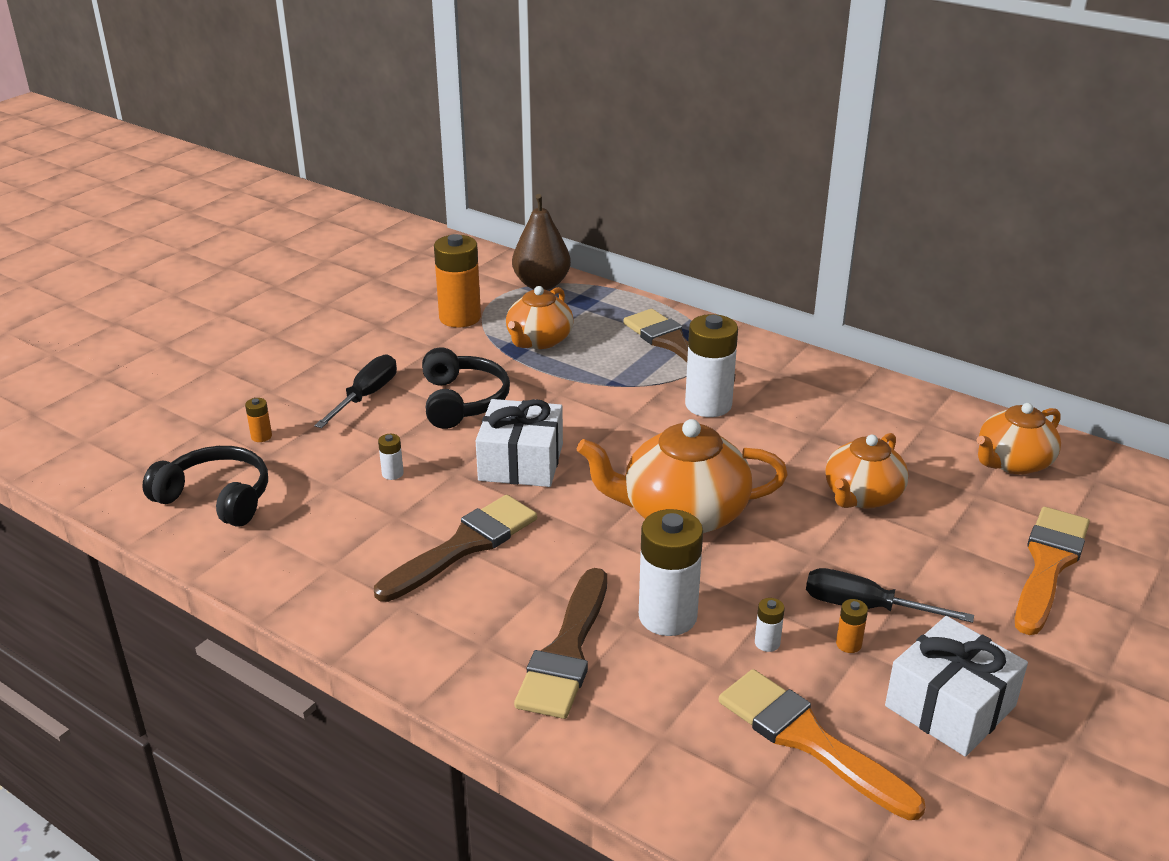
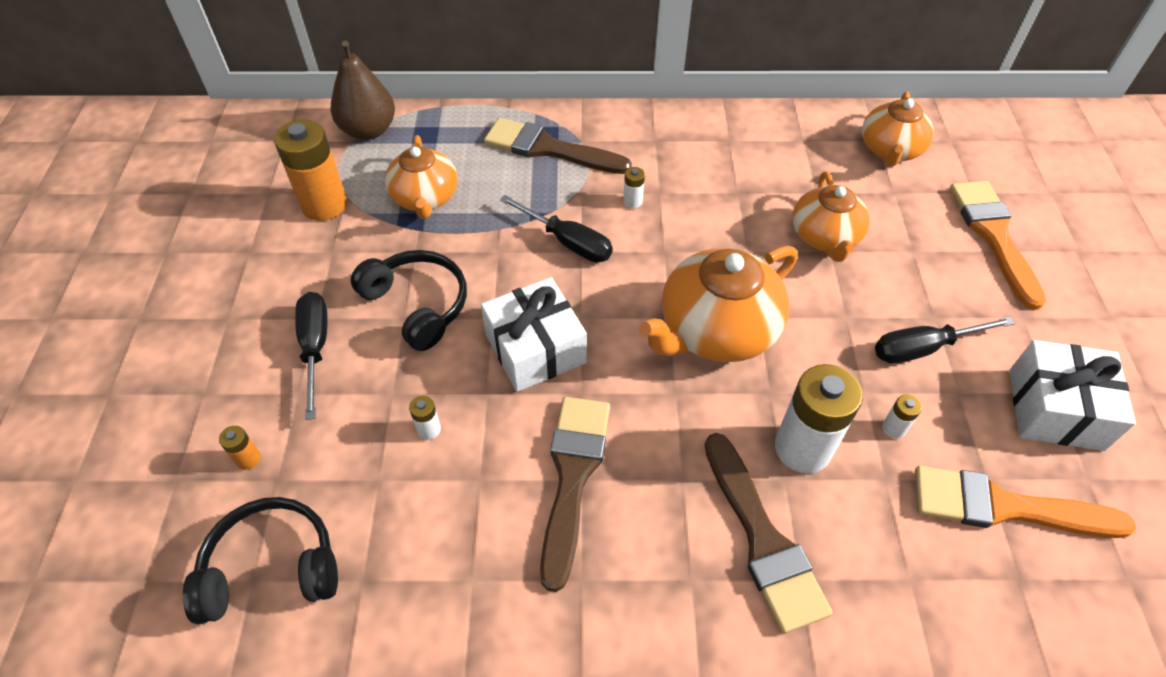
camera: 35 degrees left, 20 degrees up
(621, 409) = (568, 242): none -> black screwdriver
(708, 405) = (632, 201): white battery -> white battery, size x0.42
(848, 644) = (945, 392): orange battery -> none

